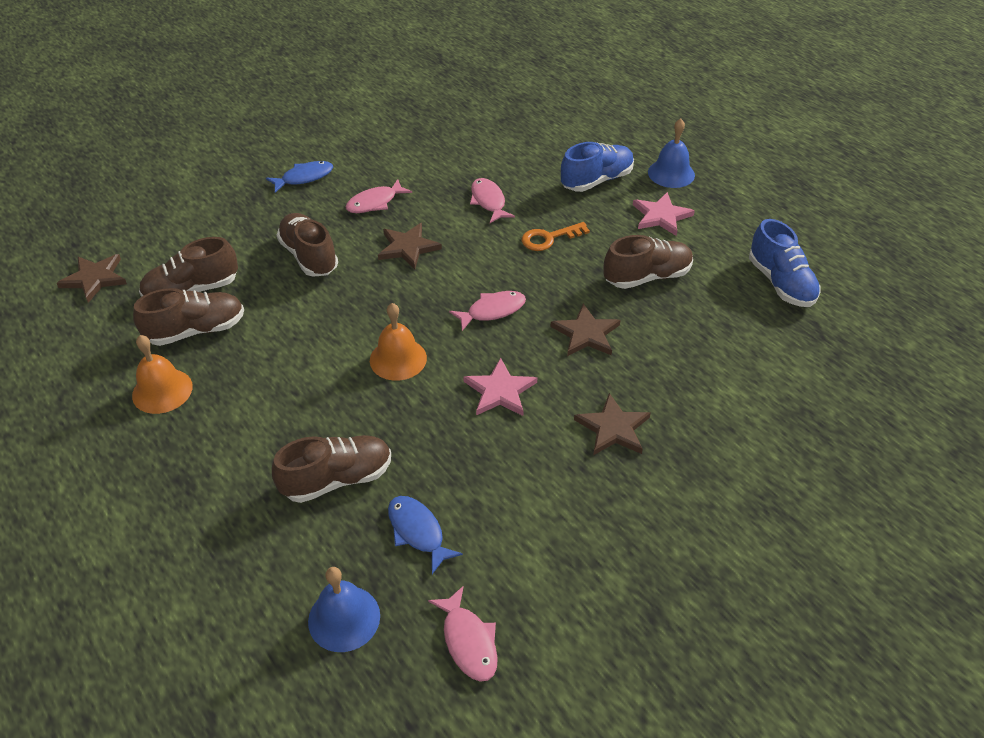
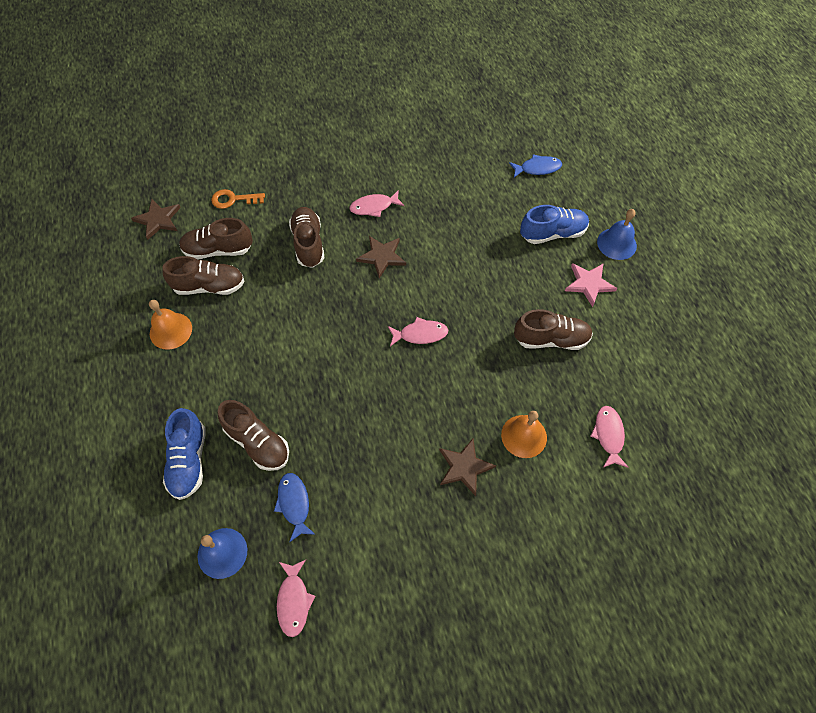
camera: 20 degrees right, 15 degrees up
(304, 178) = (331, 168): blue fish -> blue fish (537, 168)
(337, 479) = (258, 442): brown shoe -> brown shoe turned 45 degrees clockwise
(398, 359) = (336, 355): orange bell -> orange bell (524, 436)
(488, 201) = (459, 230): pink fish -> pink fish (608, 435)
(500, 391) = (396, 407): pink star -> none
(549, 238) = (491, 279): orange key -> orange key (233, 199)
(586, 334) = (481, 377): brown star -> none
(780, 283) = (655, 378): blue shoe -> blue shoe (189, 461)

